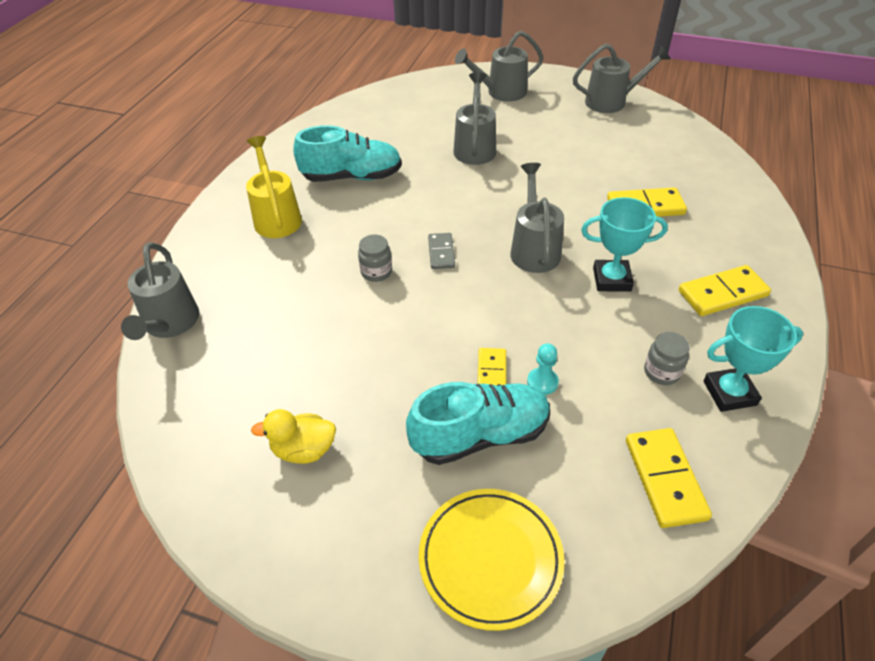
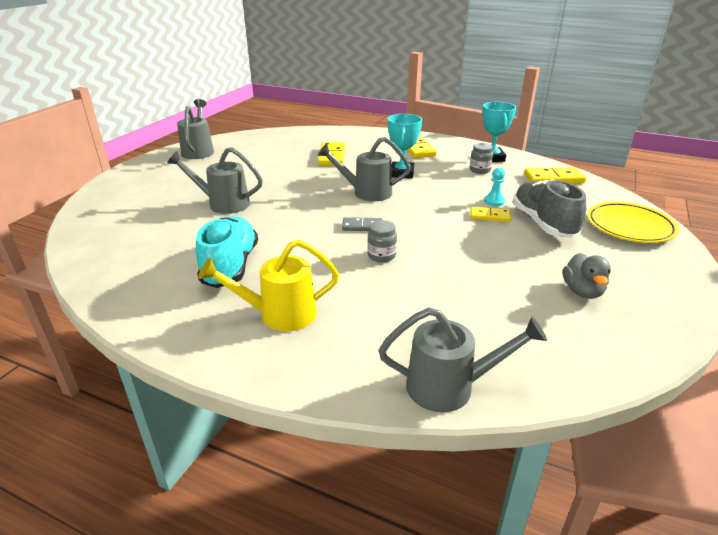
camera: 85 degrees left, 15 degrees down
(303, 450) = (582, 291): yellow duck -> grey duck
(480, 435) = (543, 223): turquoise shoe -> grey shoe
(501, 92) = (143, 187): grey watering can -> none

